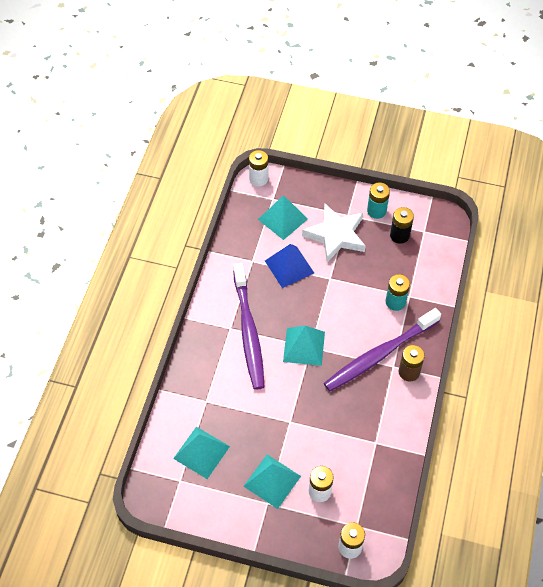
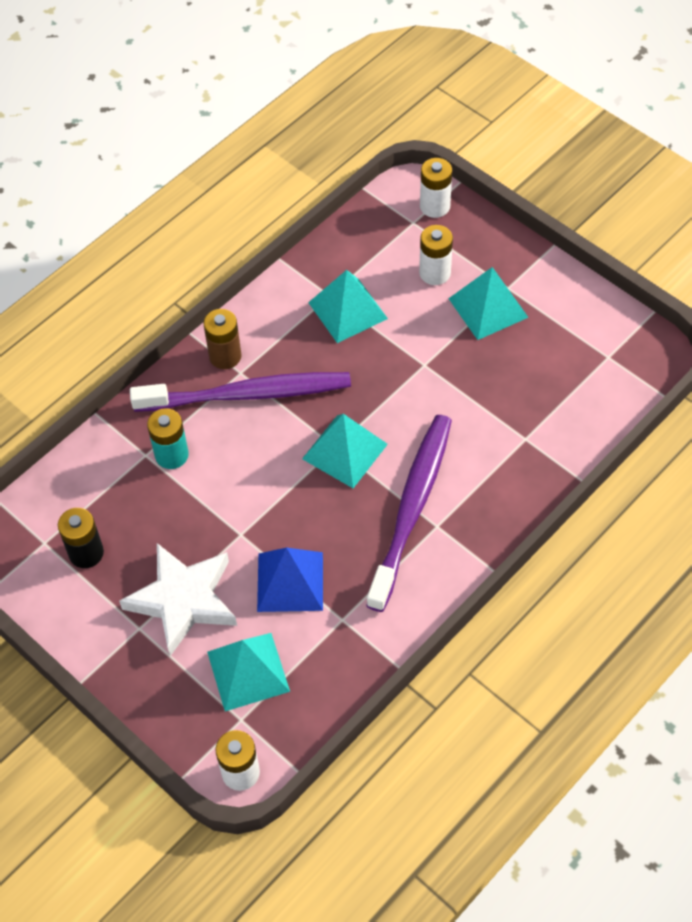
camera: 150 degrees left, 0 degrees up
(201, 452) = (563, 377): turquoise pyramid -> turquoise pyramid (348, 310)
(376, 211) = (89, 612): turquoise battery -> none

